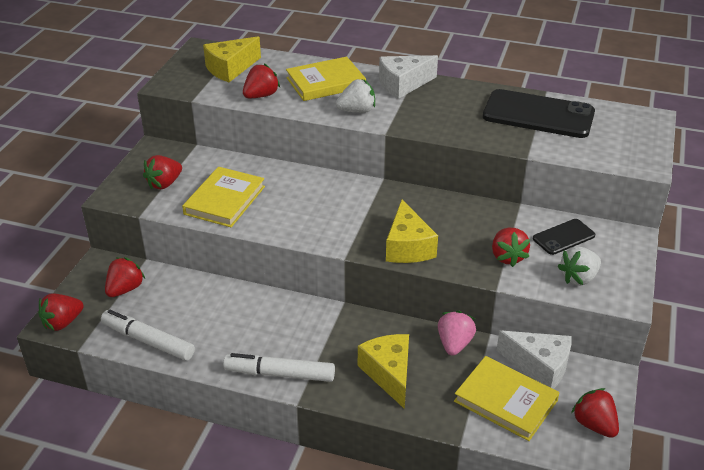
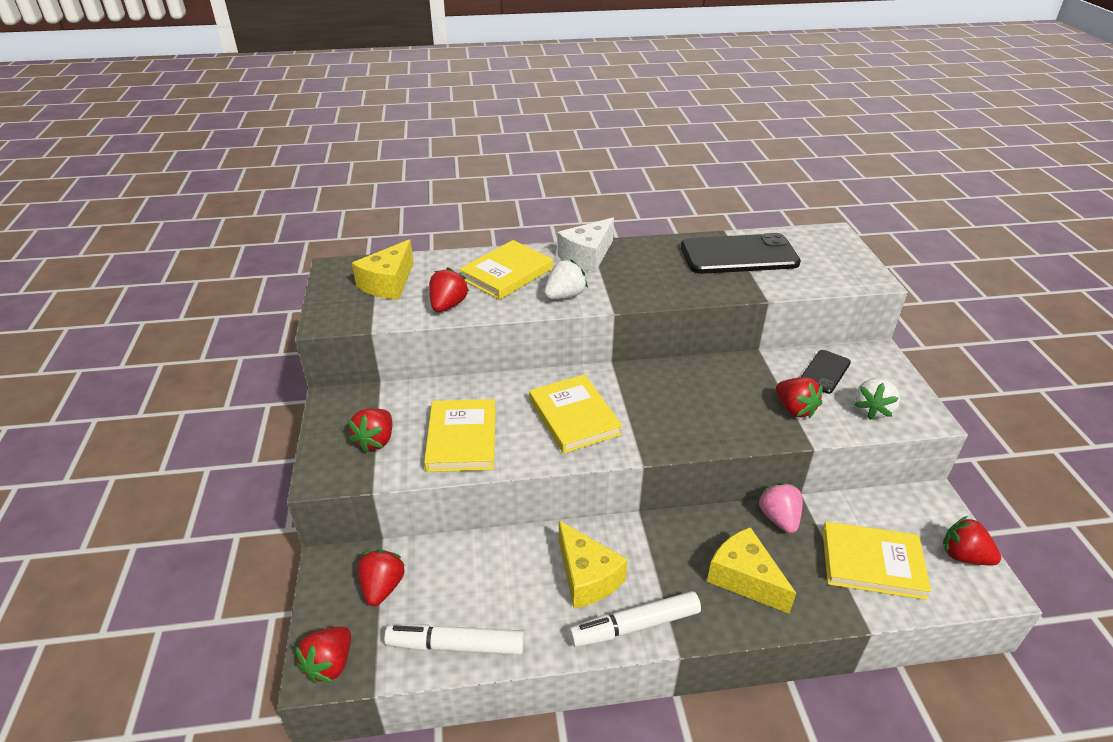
camera: 25 degrees left, 0 degrees up
(319, 209) = (574, 417): none -> yellow book
(408, 247) = (695, 430): yellow cheese -> yellow cheese (587, 577)
(539, 366) = (870, 512): white cheese -> none

